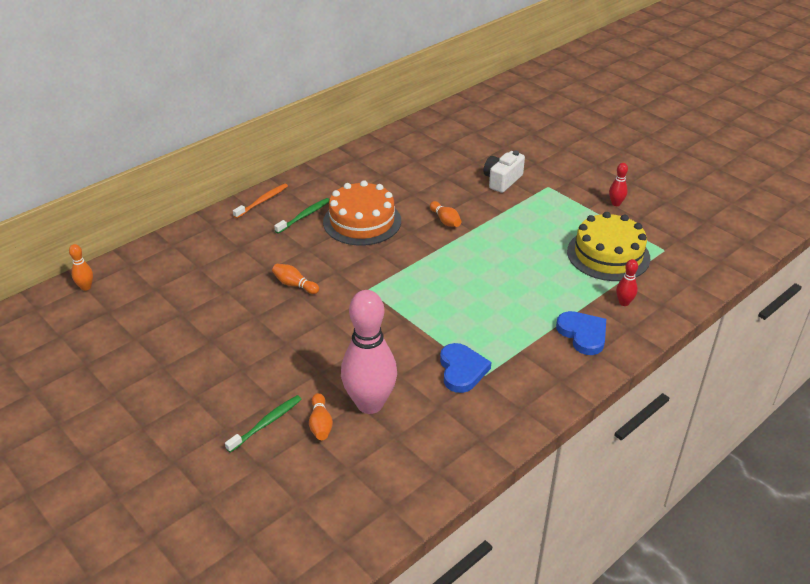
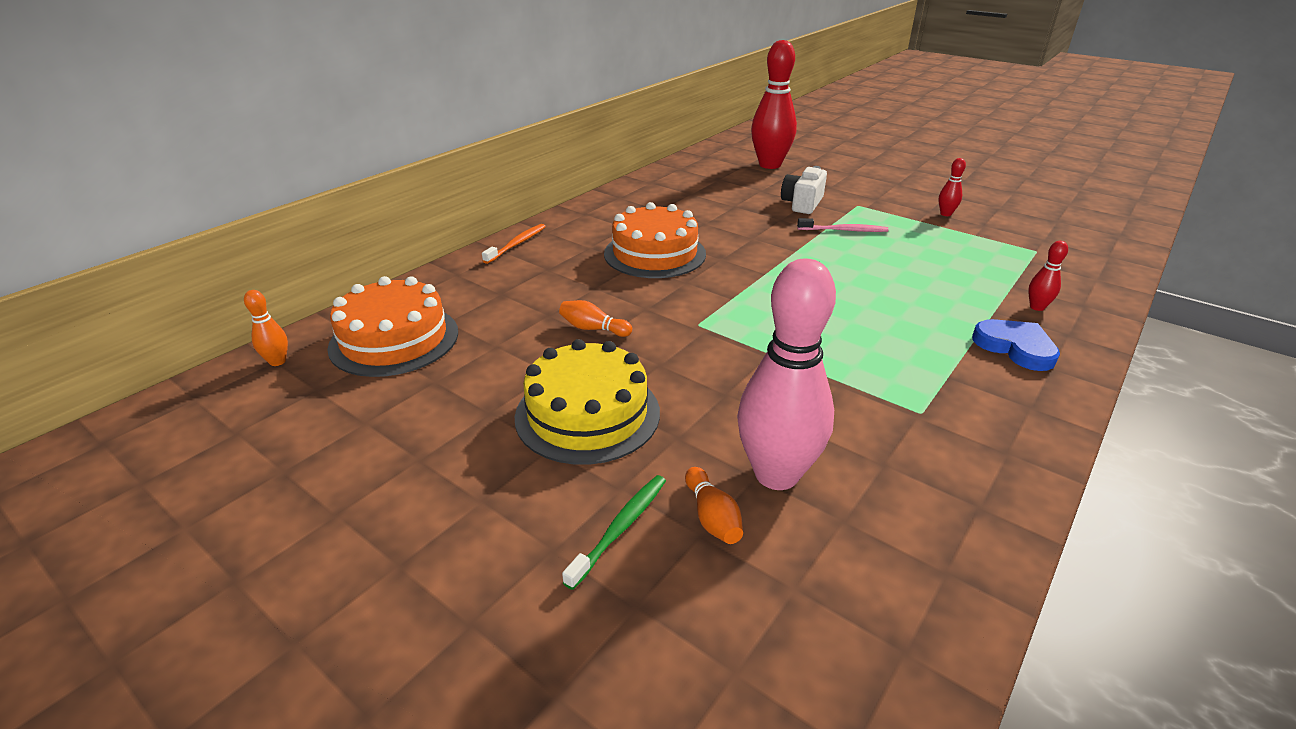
camera: 10 degrees left, 5 degrees down
(161, 278) = (394, 339): none -> orange cake
(304, 216) = (577, 254): green toothbrush -> none
(445, 220) = (758, 244): orange bowling pin -> none
(462, 370) = (886, 410): blue heart -> none
(497, 132) = (770, 165): none -> red bowling pin
(520, 213) = (843, 230): none -> pink toothbrush
(608, 255) = (976, 261): yellow cake -> yellow cake (587, 414)

